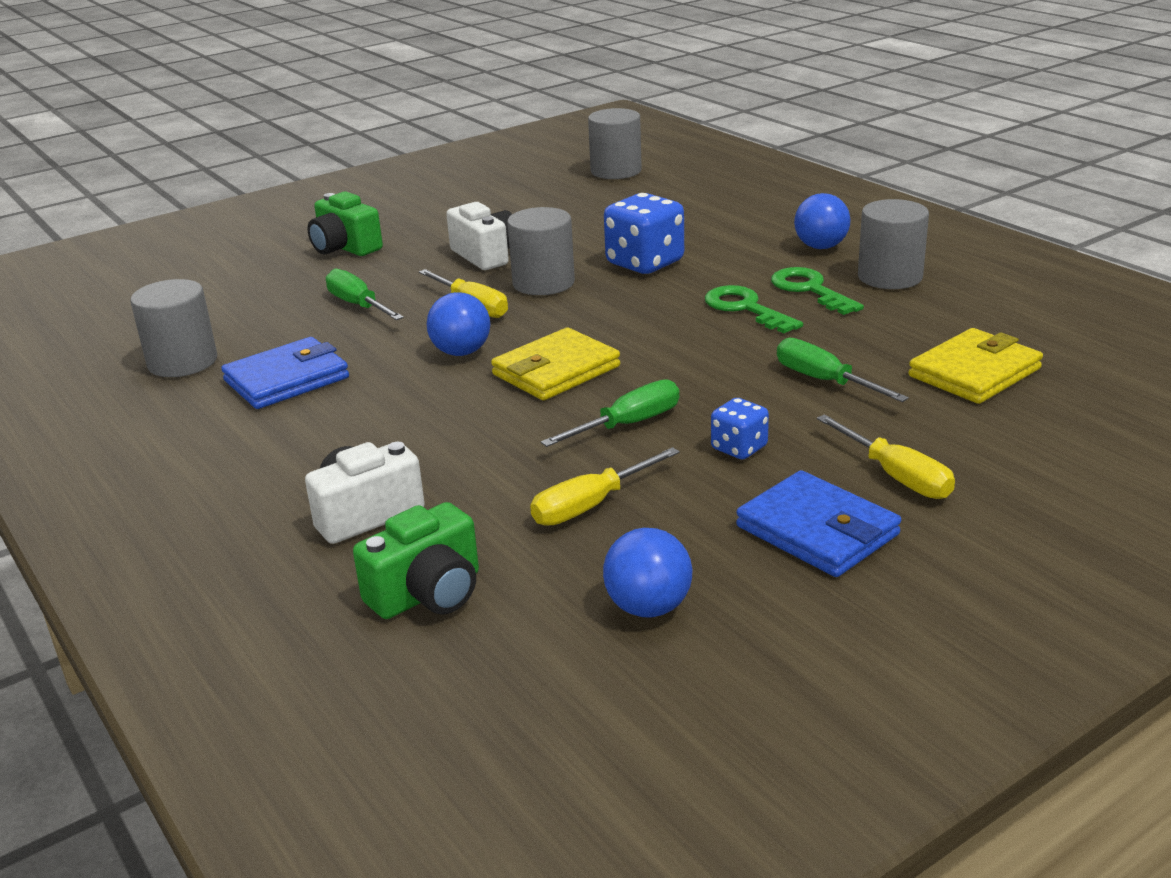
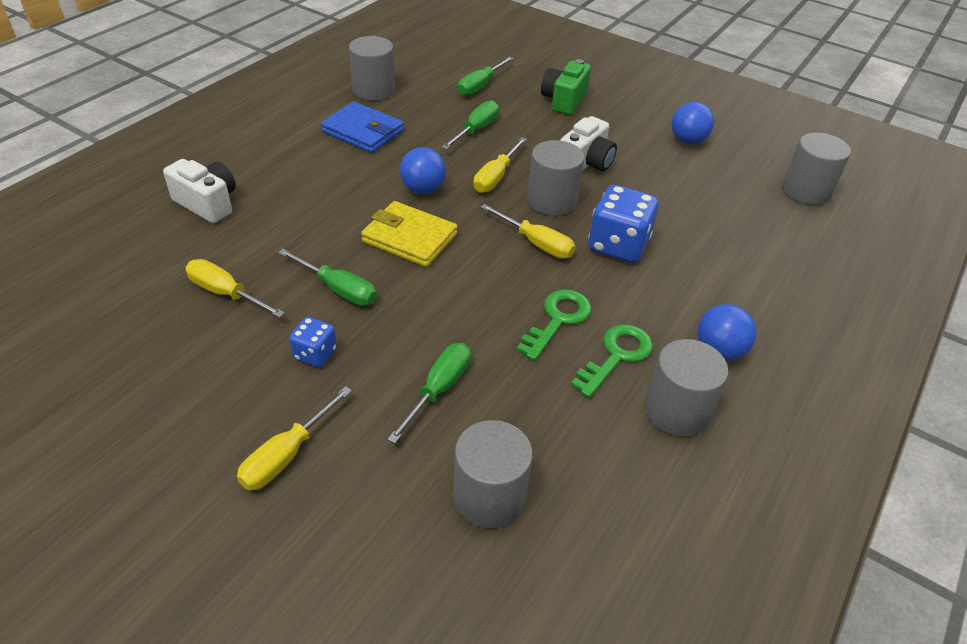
camera: 65 degrees right, 15 degrees up
(255, 290) = (480, 86): none -> green screwdriver
(428, 593) = (124, 248): green camera -> none
(615, 301) = (536, 243): none -> yellow screwdriver
(648, 607) = (106, 343): blue ball -> blue ball (687, 141)
(817, 531) = (201, 415): blue wallet -> none
(974, 372) = (489, 496): yellow wallet -> grey cylinder

